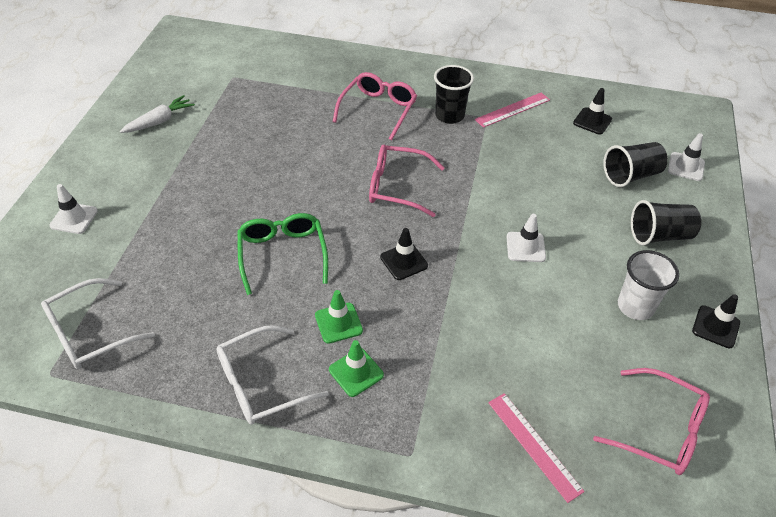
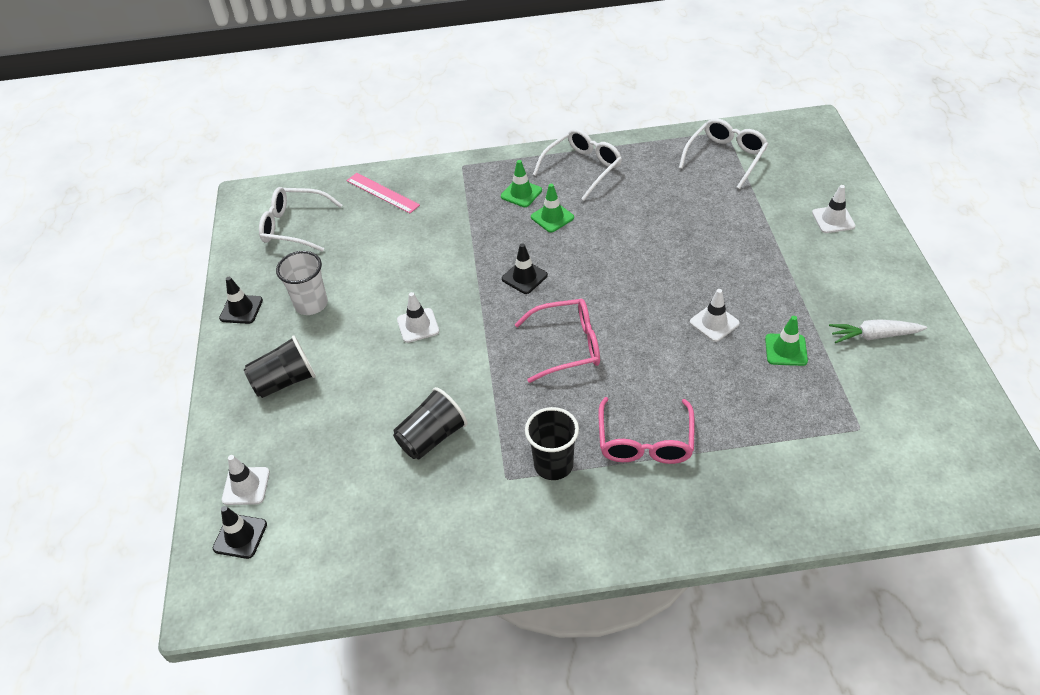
camera: 165 degrees right, 0 degrees up
(160, 121) = (873, 336): white carrot -> white carrot turned 60 degrees clockwise
(231, 132) = (786, 350): none -> green traffic cone
(266, 166) = (714, 323): none -> white traffic cone
(282, 254) = (631, 249): green glasses -> none
(512, 110) = (476, 505): pink ruler -> none
(592, 121) = (366, 523): black traffic cone -> black traffic cone (240, 536)
(631, 175) = (314, 449): black cup -> black cup (432, 437)
(660, 430) = (294, 226): pink glasses -> white glasses

